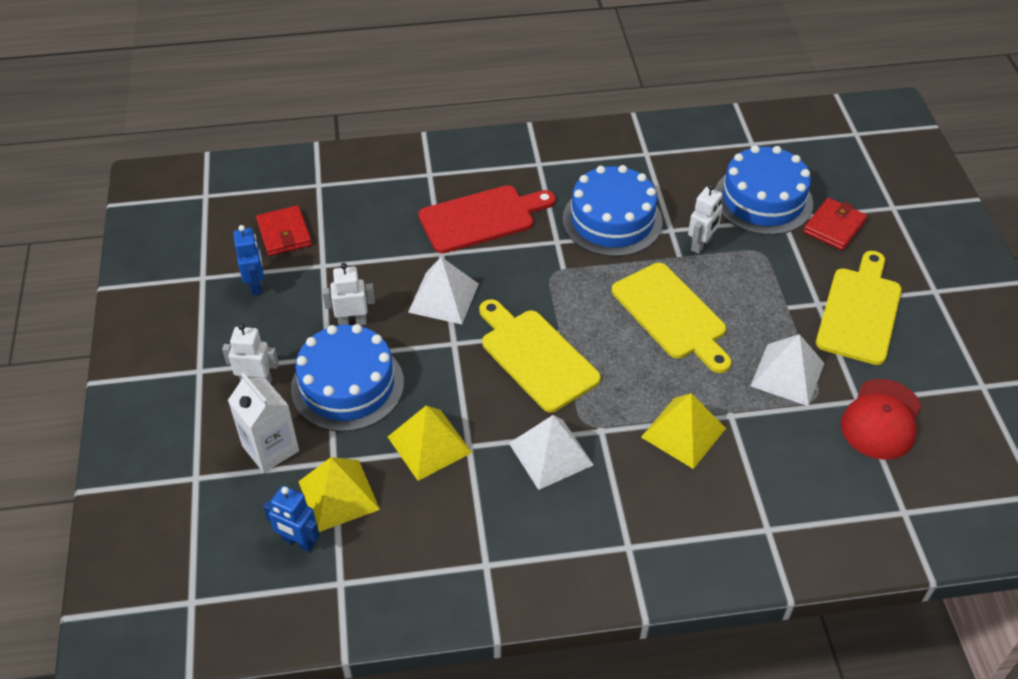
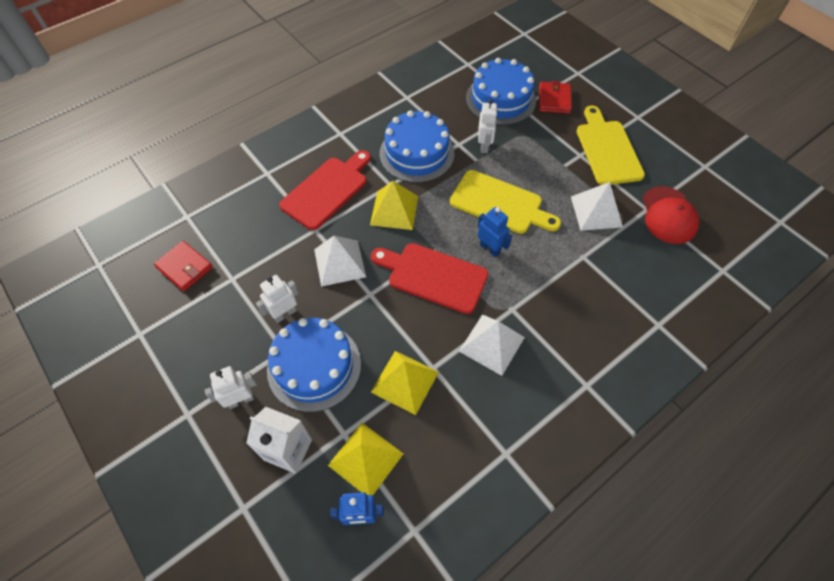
camera: 30 degrees left, 10 degrees up
(256, 285) = (188, 320): blue robot -> blue robot (490, 249)
(536, 356) = (433, 276): yellow cutting board -> red cutting board
(683, 432) = (563, 283): yellow pyramid -> yellow pyramid (394, 210)

